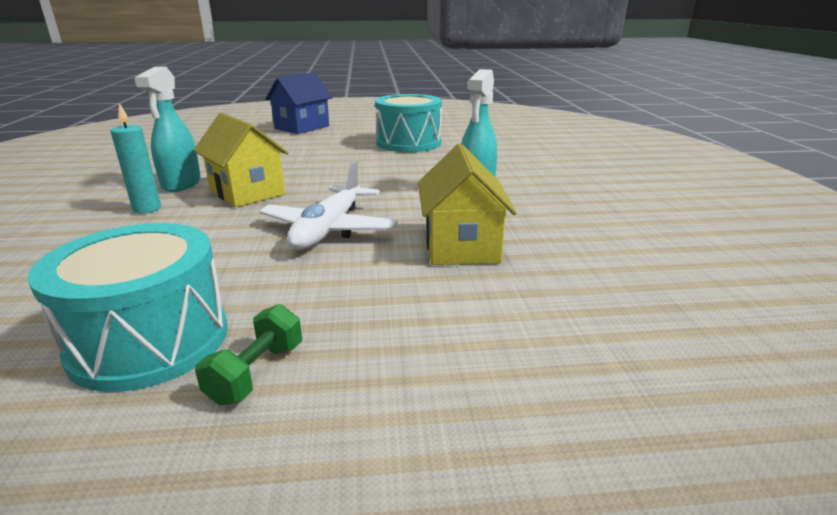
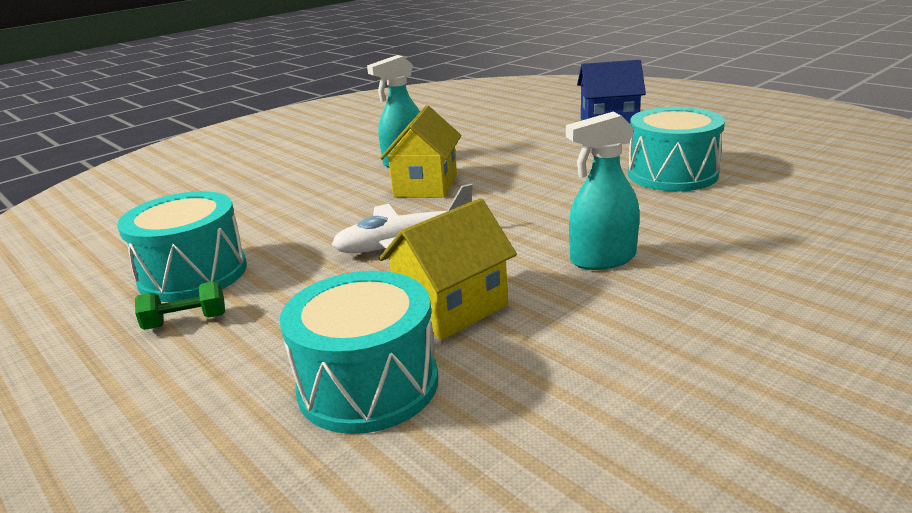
camera: 55 degrees right, 0 degrees up
(147, 209) = (350, 178): turquoise candle -> none
(525, 308) = (368, 385): none -> turquoise drum

